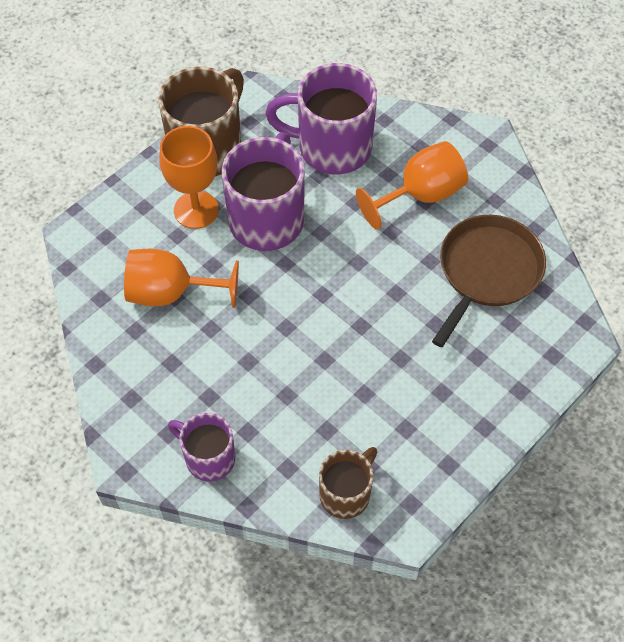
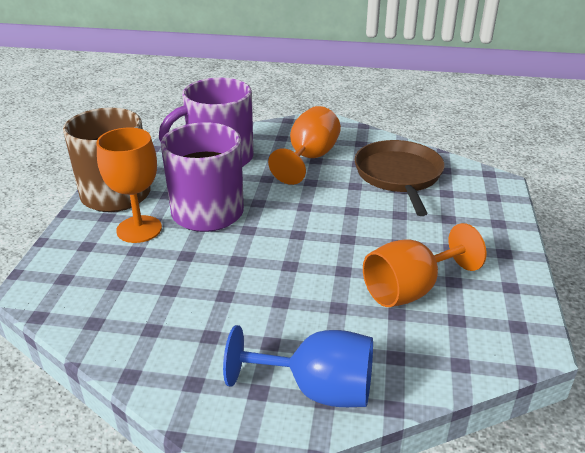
camera: 35 degrees left, 25 degrees down
(170, 293) = (163, 288): orange goblet -> orange goblet (410, 289)
(208, 457) = (317, 389): purple mug -> blue goblet
(346, 493) = (463, 347): brown mug -> none

